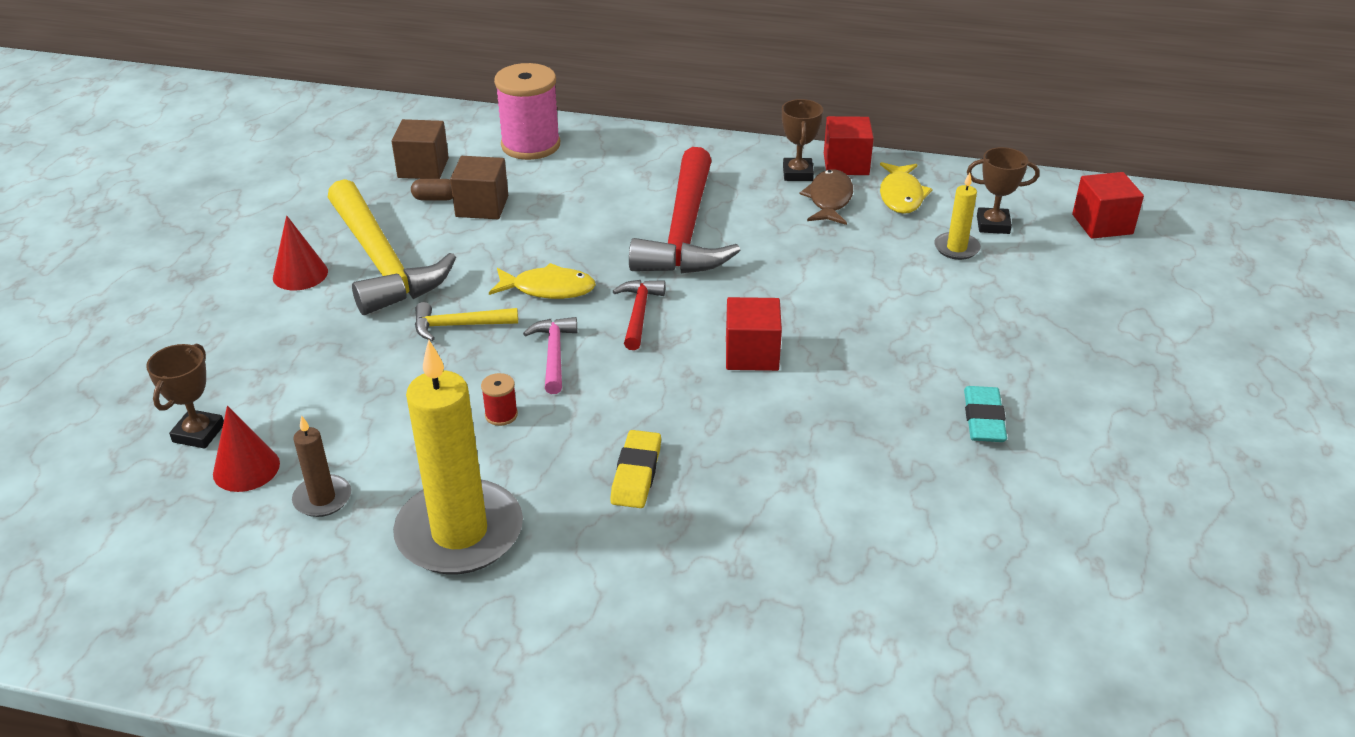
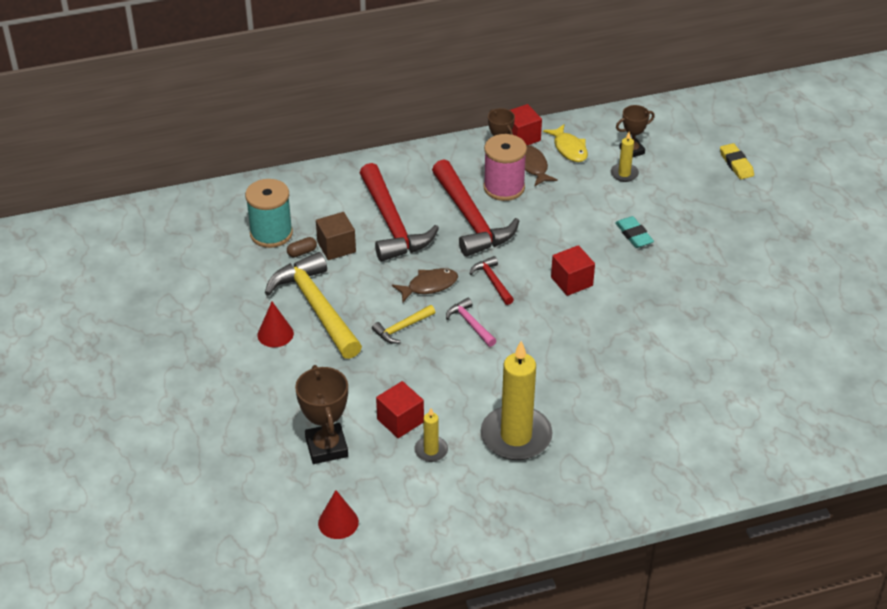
camera: 30 degrees left, 5 degrees up
(198, 433) = (326, 447): brown trophy -> brown trophy, size x1.58
(246, 468) = (374, 453): red cone -> red cone (338, 522)
(322, 498) = (431, 450): brown candle -> yellow candle
(382, 262) = (316, 307): yellow hammer -> yellow hammer turned 150 degrees counterclockwise
(423, 168) = (271, 233): brown cube -> turquoise spool
(501, 415) = (476, 369): red spool -> none
(530, 145) = (322, 192): pink spool -> pink spool (504, 187)
(548, 289) = (429, 286): yellow fish -> brown fish
(577, 204) = (392, 224): none -> red hammer
(636, 474) = (572, 370): yellow eraser -> yellow eraser (736, 164)
(983, 419) = (709, 272): turquoise eraser -> turquoise eraser (634, 235)
(1102, 224) = (686, 129): red cube -> red cube (400, 420)

